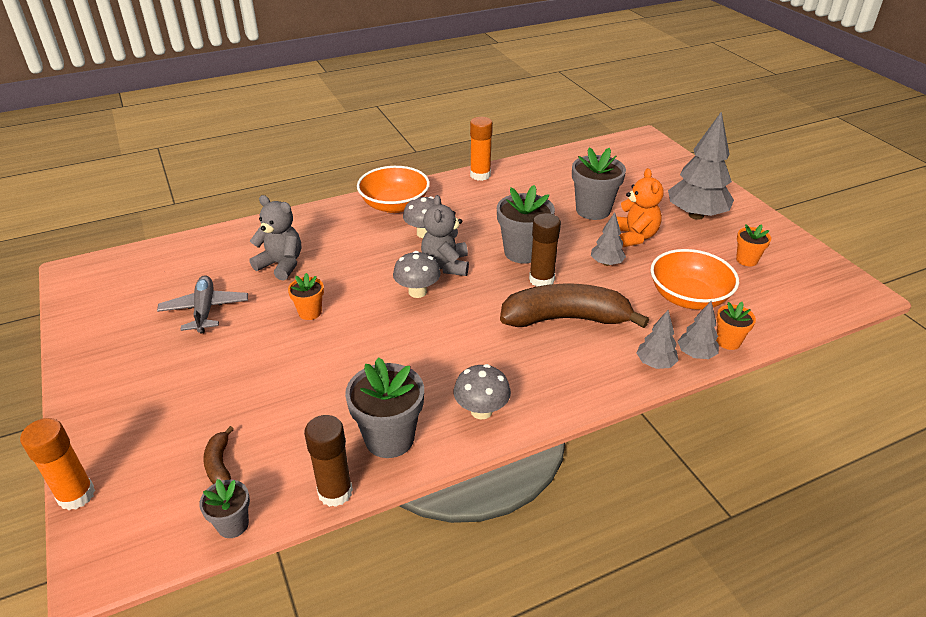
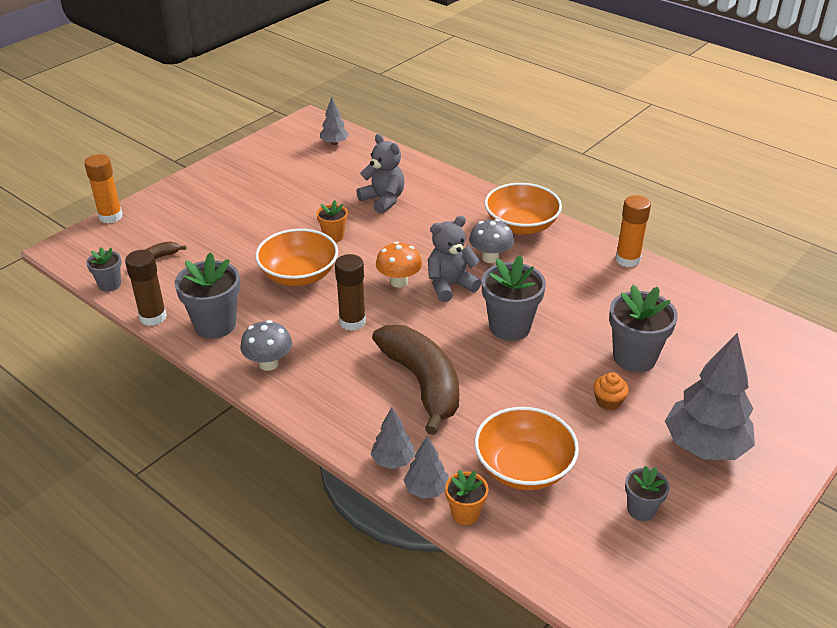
camera: 65 degrees right, 0 degrees up
(205, 310) = (304, 189): grey plane -> none
(281, 265) = (383, 200): grey teddy bear -> grey teddy bear turned 45 degrees counterclockwise
(354, 353) = (299, 275): none -> orange bowl
(417, 292) = (399, 282): grey mushroom -> orange mushroom
(541, 280) = (473, 351): brown glue stick -> brown glue stick (352, 322)
(606, 263) = (538, 390): grey tree -> grey tree (334, 143)
(634, 237) = (608, 401): orange teddy bear -> orange cupcake
(746, 260) = (641, 509): orange flower pot -> grey flower pot

